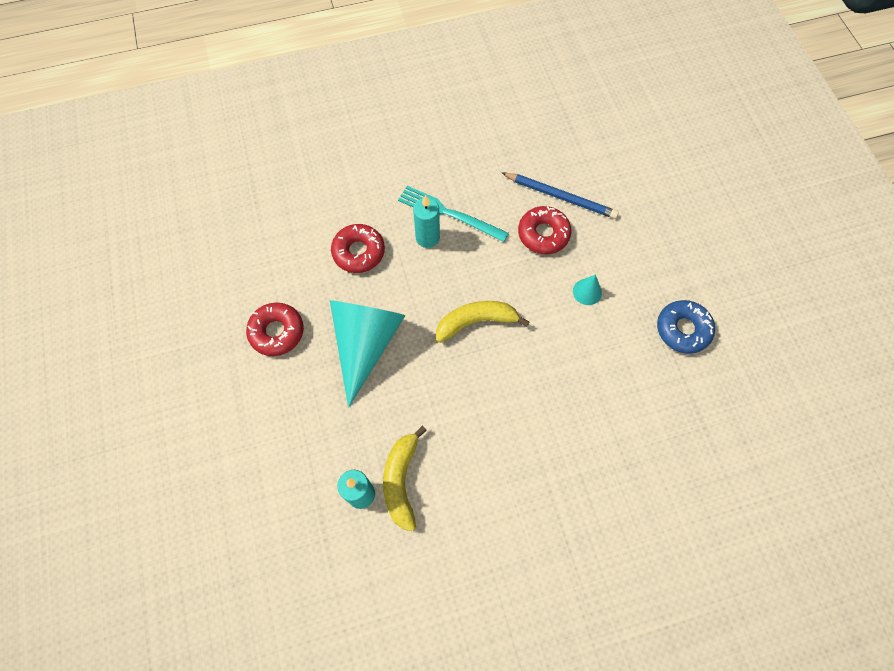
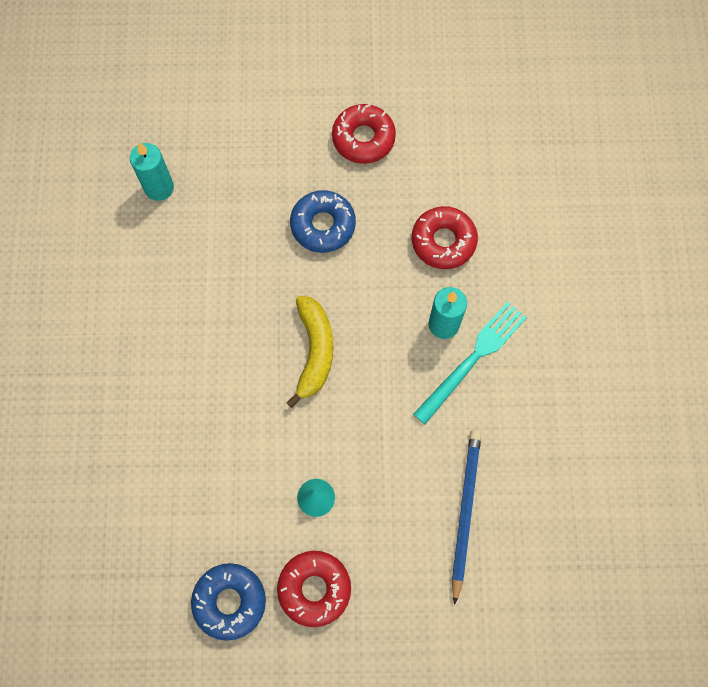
camera: 105 degrees right, 5 degrees up
(365, 343) = (323, 225): turquoise cone -> blue donut
(401, 480) = (159, 228): yellow banana -> none
(543, 234) = (413, 469): red donut -> red donut (314, 588)
(560, 197) = (464, 511): blue pencil -> blue pencil turned 150 degrees clockwise

